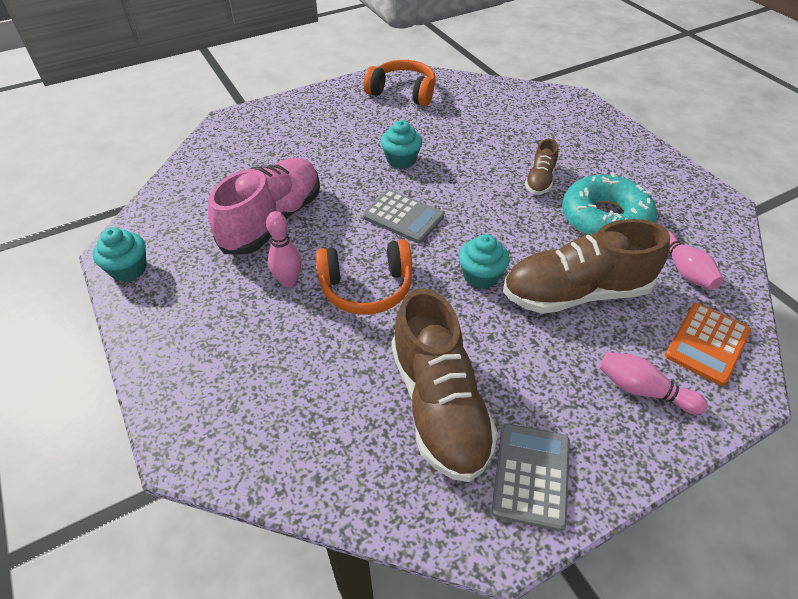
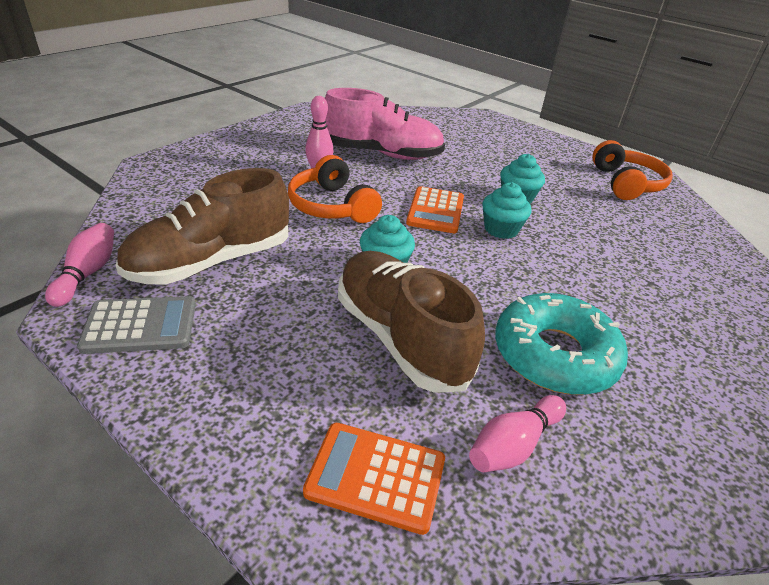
camera: 65 degrees right, 10 degrees down
(129, 269) = (297, 117): turquoise cupcake -> turquoise cupcake (501, 229)
(403, 217) = (435, 211): grey calculator -> orange calculator
(540, 180) = (576, 291): brown shoe -> none
(643, 390) = (270, 407): pink bowling pin -> pink bowling pin (87, 274)

